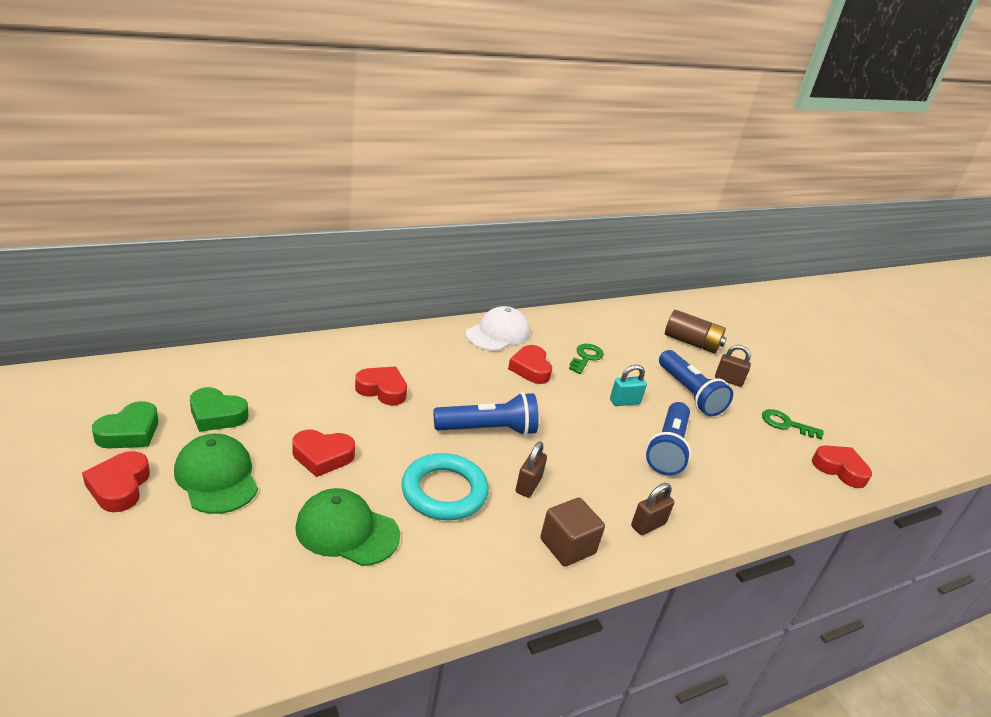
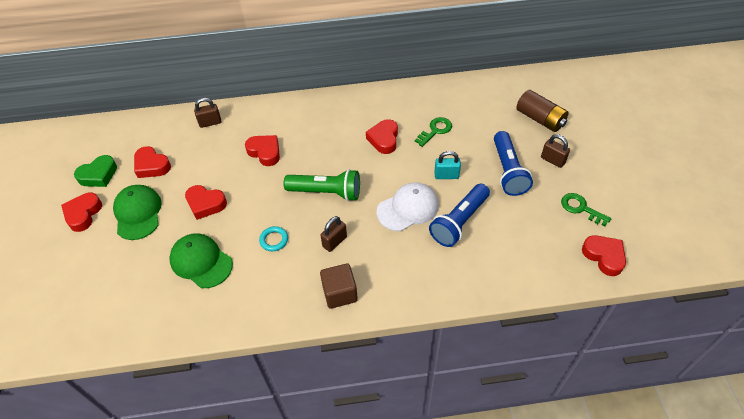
camera: 25 degrees right, 20 degrees up
(217, 415) = (152, 166): green heart -> red heart
(444, 491) = (274, 240): turquoise ring -> turquoise ring, size x0.48
(488, 429) = (326, 192): blue flashlight -> green flashlight
(498, 333) = (373, 104): white cap -> white cap (408, 208)
(648, 525) = (408, 285): brown padlock -> brown padlock (210, 123)

